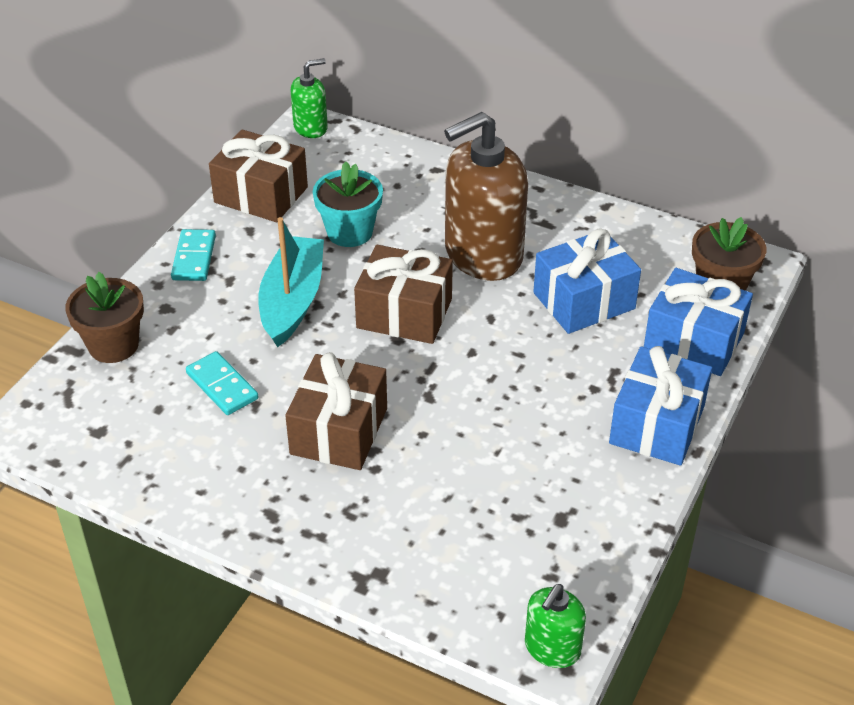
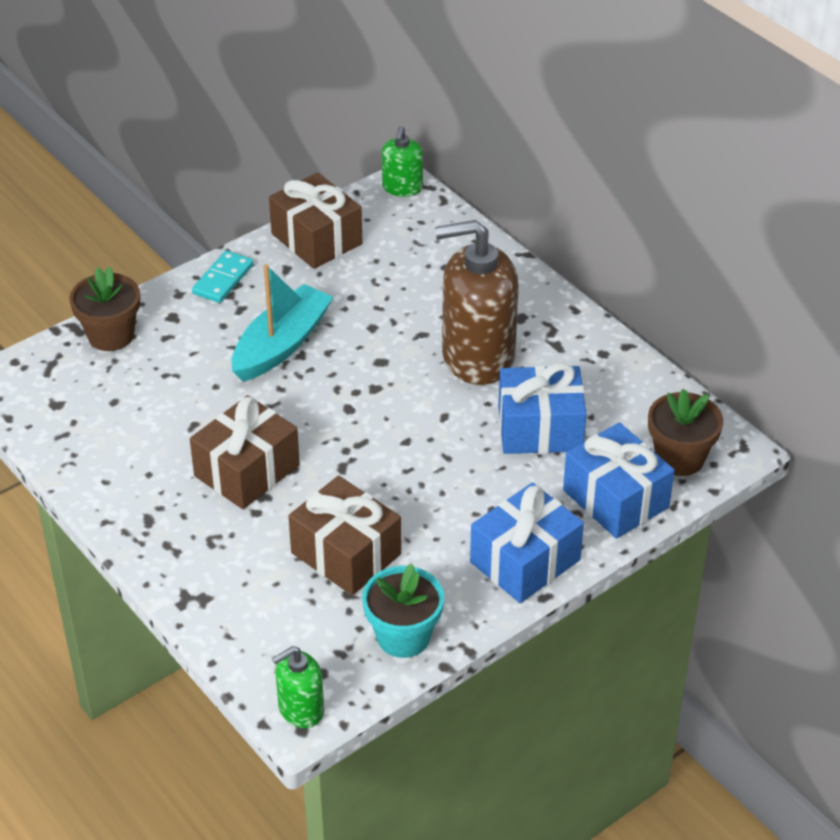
camera: 25 degrees right, 0 degrees up
(222, 386) = (176, 399): turquoise domino -> none
(310, 128) = (402, 188): green soap dispenser -> green soap dispenser turned 105 degrees clockwise
(349, 232) = (372, 298): turquoise flower pot -> turquoise flower pot (403, 636)
(404, 313) = (370, 387): brown gift -> brown gift (346, 553)

